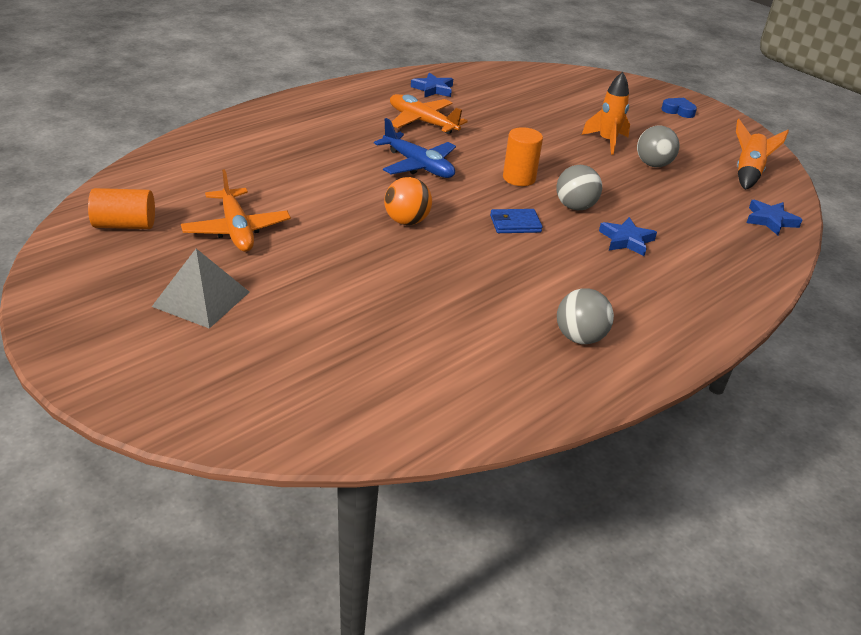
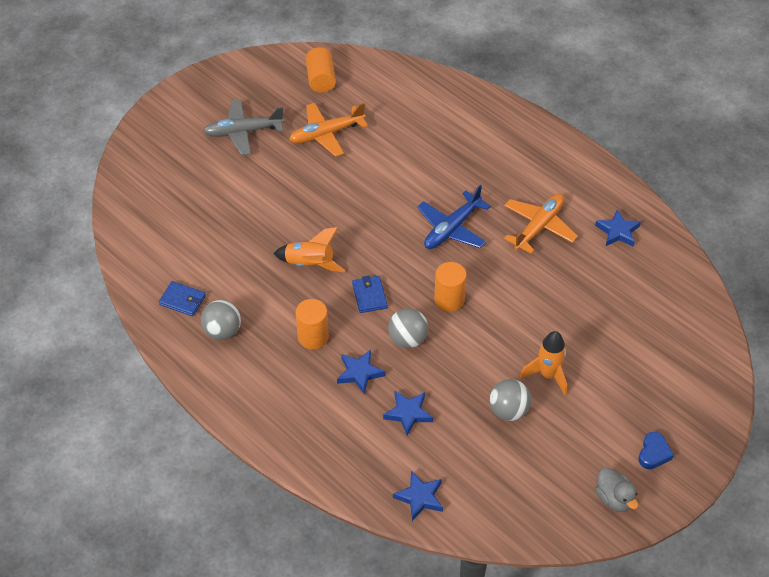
camera: 90 degrees right, 15 degrees up
(201, 299) = (243, 132): grey pyramid -> grey plane
(406, 221) = (358, 226): orange ball -> none
(528, 373) = (182, 300): none -> blue wallet
(580, 267) = (313, 337): none -> orange cylinder
(672, 216) = (408, 413): none -> blue star
(729, 132) = (614, 498): none -> grey duck
(748, 173) = (515, 497): orange rocket -> orange rocket (310, 264)

